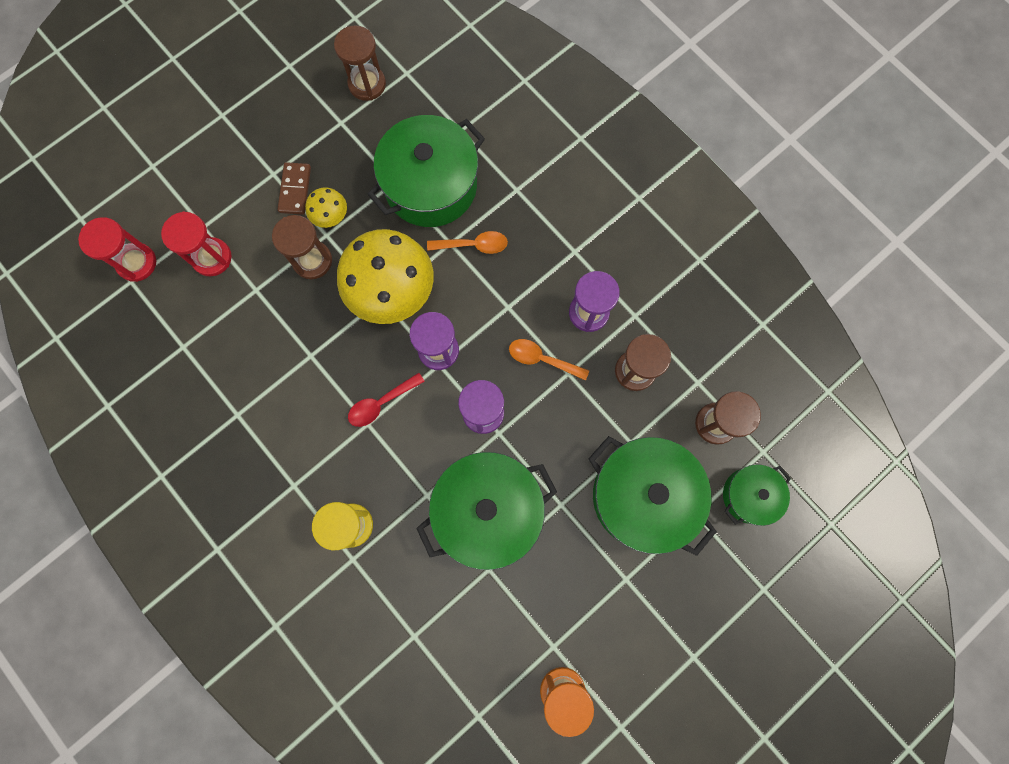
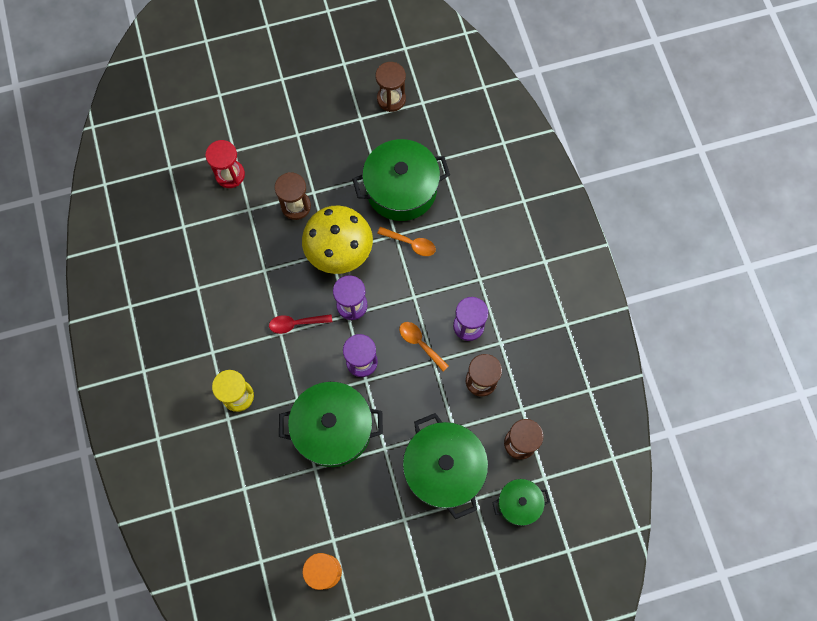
camera: 25 degrees right, 5 degrees down
(137, 263) = (179, 156): red hourglass -> none
(295, 190) = (307, 152): brown domino -> none
(331, 217) = (322, 181): yellow mushroom -> none

